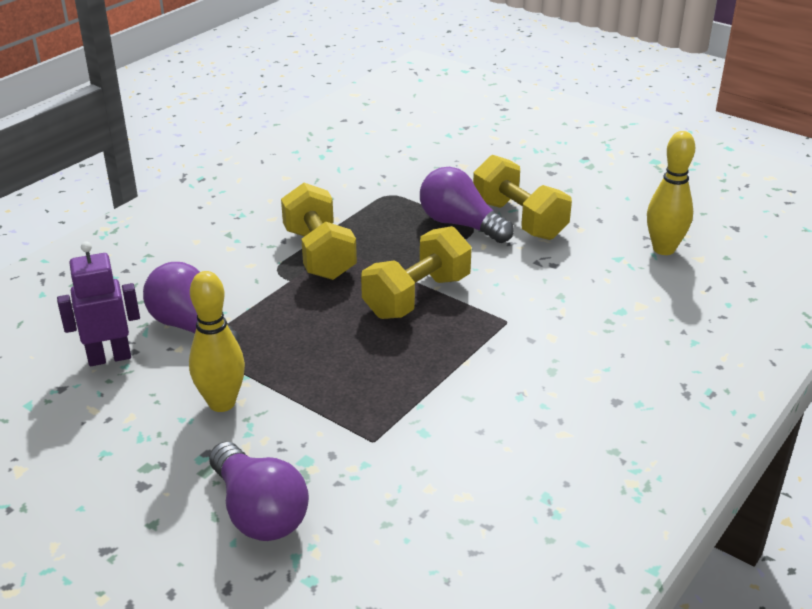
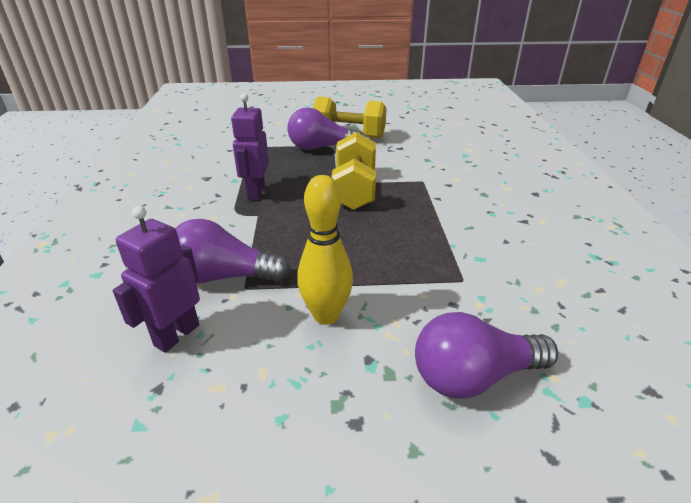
camera: 40 degrees left, 0 degrees up
(259, 511) = (474, 376): purple light bulb -> purple light bulb turned 150 degrees clockwise
(319, 254) = (256, 192): yellow dumbbell -> purple robot
(663, 249) = (437, 124): yellow bowling pin -> none

